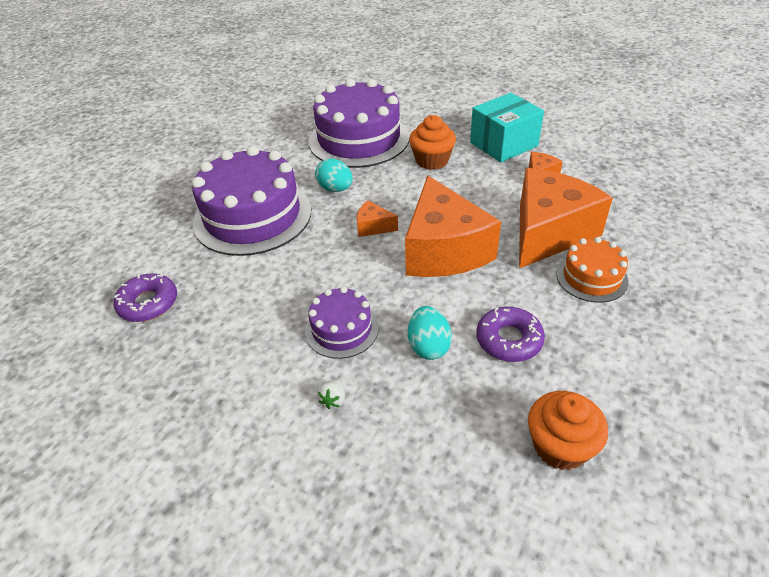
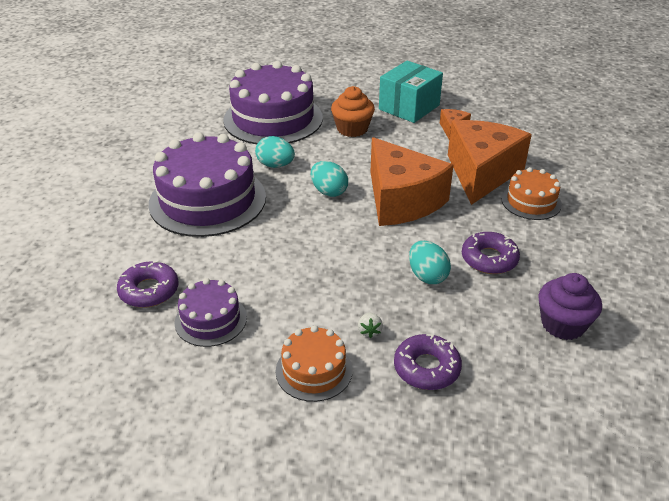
camera: 20 degrees left, 5 degrees down
(253, 433) = (314, 370): none -> orange cake
(341, 329) = (346, 277): purple cake -> purple cake (210, 320)
(372, 463) = (426, 368): none -> purple donut
(373, 227) = (329, 191): orange cheese -> turquoise egg
(560, 446) = (563, 324): orange cupcake -> purple cupcake

